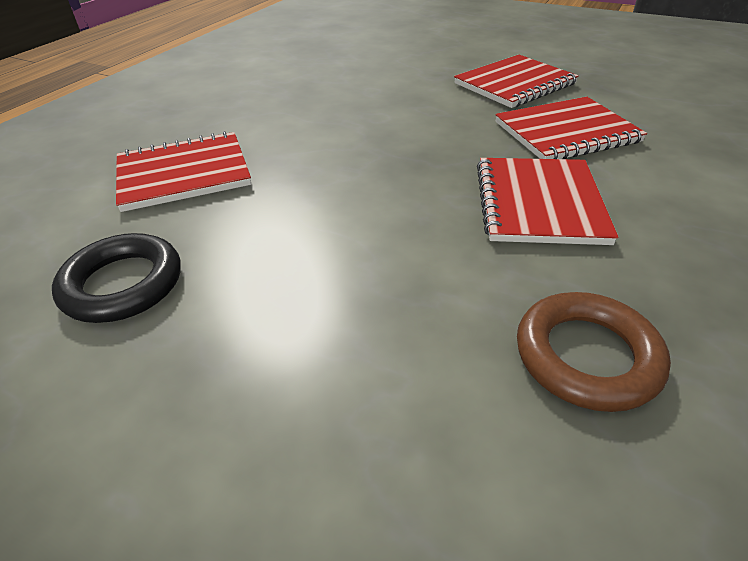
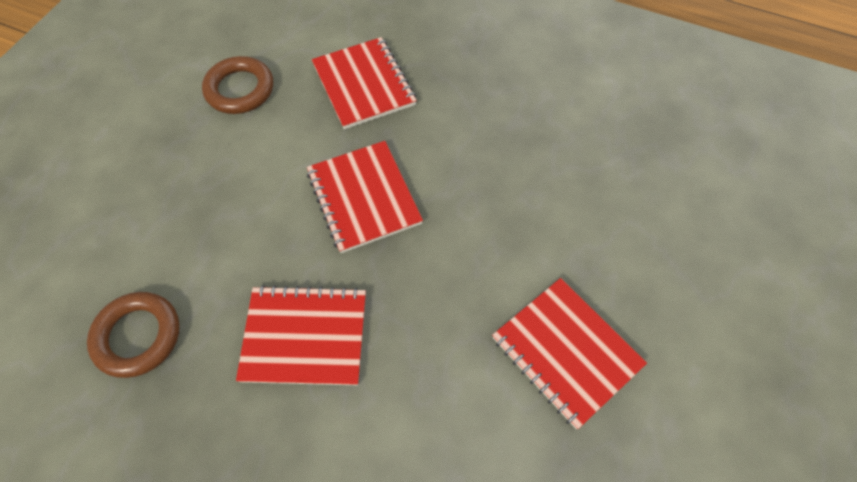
camera: 85 degrees right, 20 degrees up
(123, 284) = (240, 89): black ring -> brown ring
(566, 132) = (436, 387): red notebook -> red notebook (363, 197)

